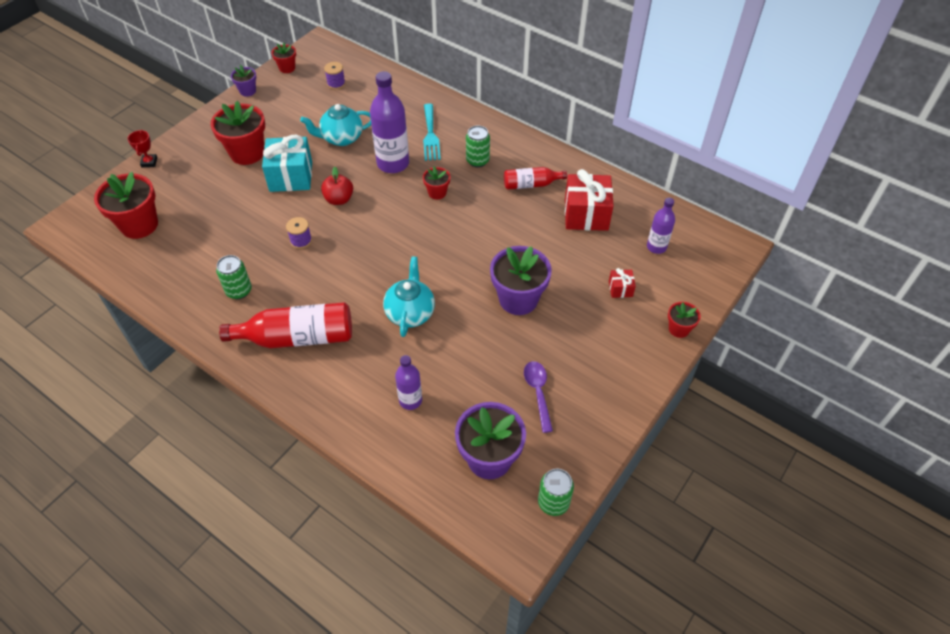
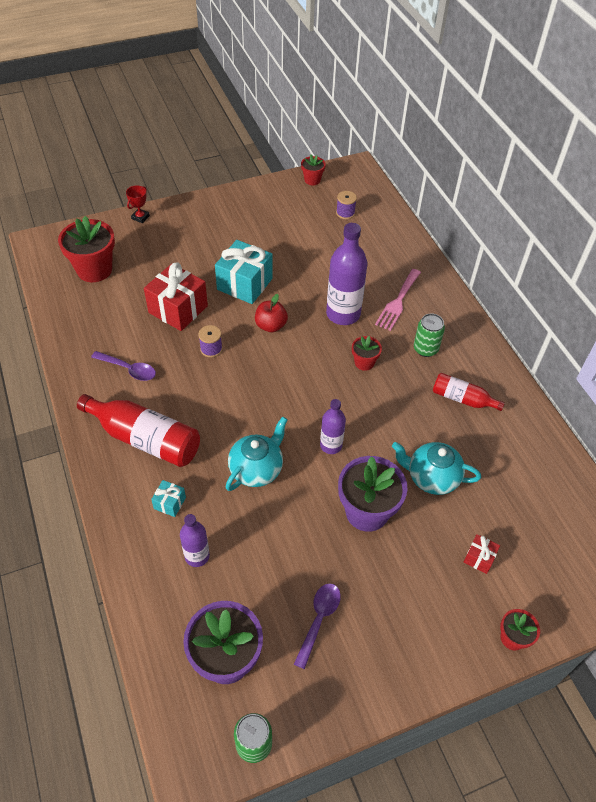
camera: 30 degrees right, 0 degrees up
(239, 291) = (128, 369): green can -> purple spoon
(247, 91) = (264, 187): purple flower pot -> none
(247, 153) = (223, 245): red flower pot -> none
(341, 138) = (313, 268): turquoise teapot -> turquoise teapot (431, 477)
(357, 374) = (169, 503): none -> turquoise gift
(430, 135) = (398, 302): turquoise fork -> pink fork
(586, 214) = (498, 459): red gift -> red gift (178, 309)
(656, 247) = (550, 533): purple bottle -> purple bottle (331, 445)

